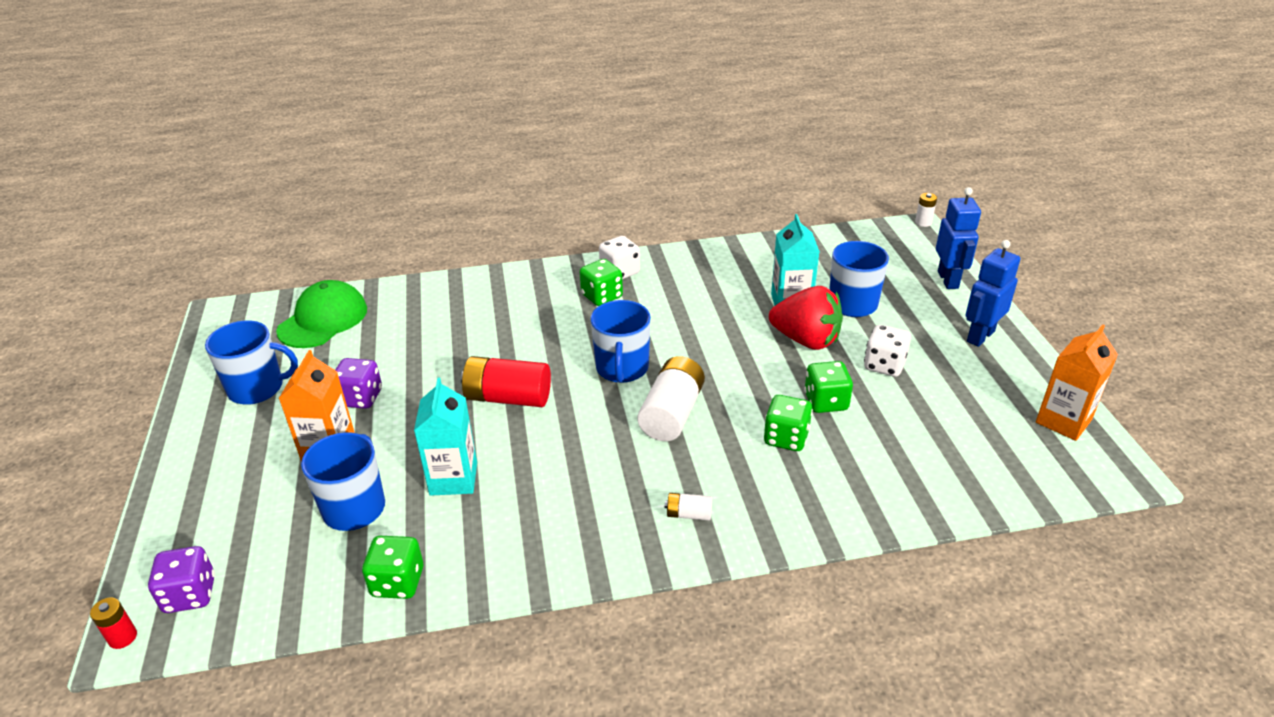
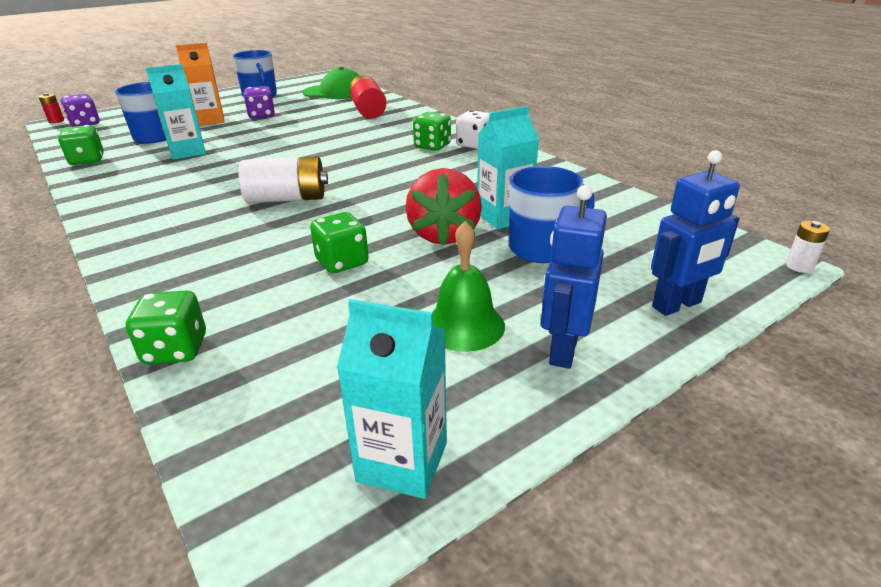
camera: 65 degrees right, 5 degrees down
(508, 398) = (281, 147): red battery -> red battery (368, 110)
(622, 368) = (338, 171): blue mug -> none
(689, 514) = (155, 229): white battery -> none
(786, 438) = (272, 252): green dice -> green dice (175, 349)
(884, 365) = (433, 286): white dice -> none
(940, 365) = (464, 325): none -> green bell
(980, 336) = (563, 350): blue robot -> blue robot turned 90 degrees counterclockwise
(1063, 421) = (402, 462): orange carton -> turquoise carton

